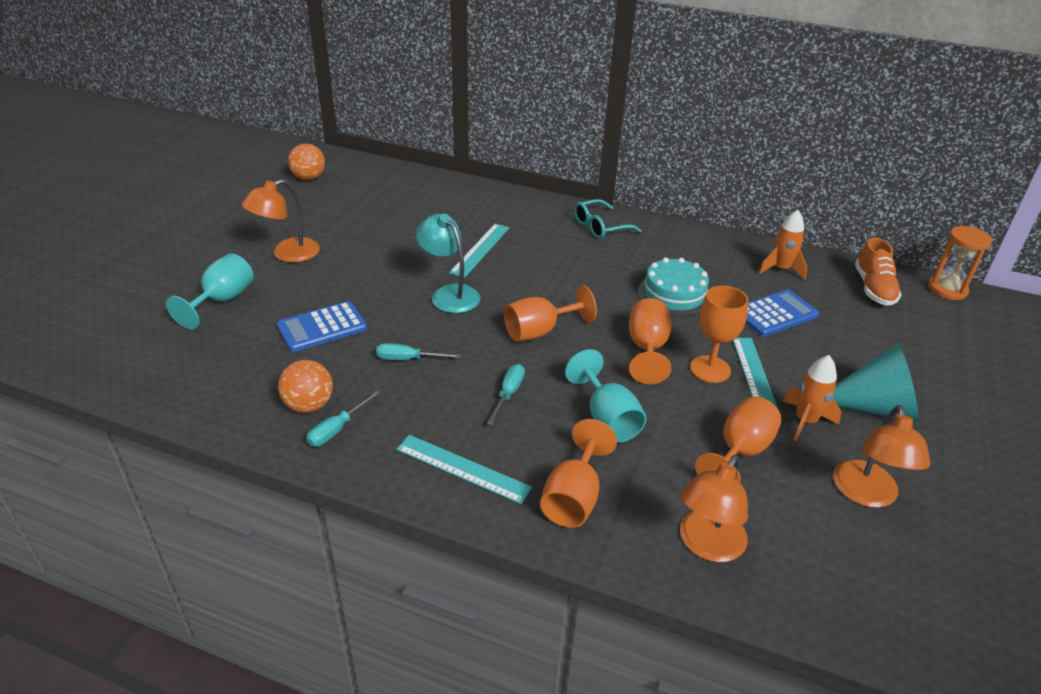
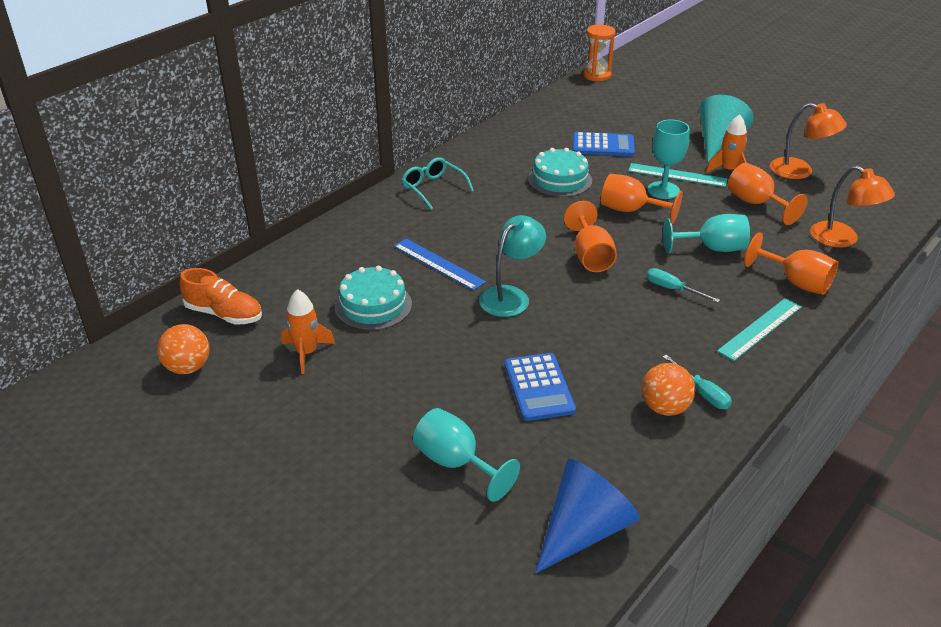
camera: 70 degrees left, 0 degrees up
(148, 374) = (584, 530): none -> blue cone
(287, 254) = (376, 402): orange lamp -> none
(406, 231) = (373, 305): none -> turquoise cake
(408, 359) = (609, 337): turquoise screwdriver -> none
(449, 294) = (511, 296): turquoise lamp -> turquoise lamp turned 150 degrees clockwise
(480, 249) = (438, 264): turquoise ruler -> blue ruler
(600, 227) = (433, 188): turquoise glasses -> turquoise glasses turned 150 degrees clockwise
(710, 369) = (663, 190): orange goblet -> turquoise goblet
(775, 314) = (603, 145): blue calculator -> blue calculator turned 105 degrees clockwise
(781, 269) = (544, 126): orange rocket -> orange rocket (306, 353)
(873, 288) = (585, 99): orange shoe -> orange shoe (224, 314)

